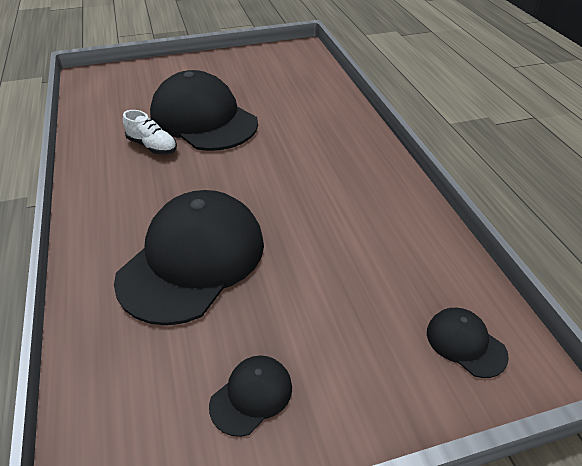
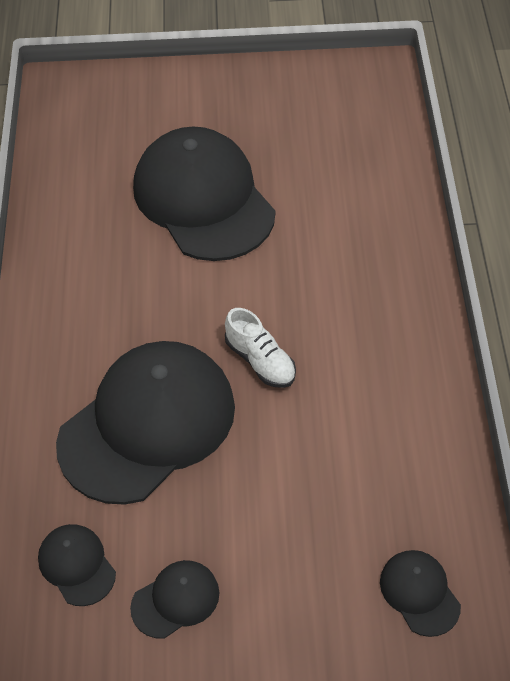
camera: 15 degrees right, 10 degrees up
(148, 384) = (77, 565): none -> black cap
(152, 146) = (128, 238): white shoe -> white shoe (260, 361)

